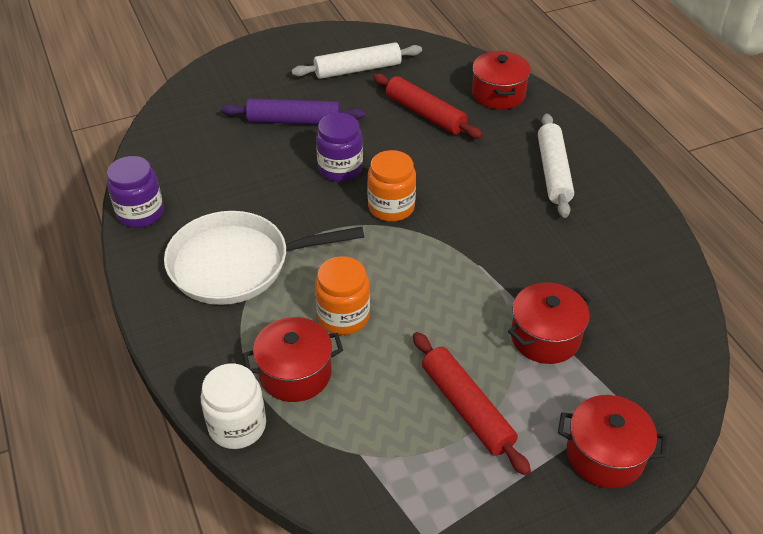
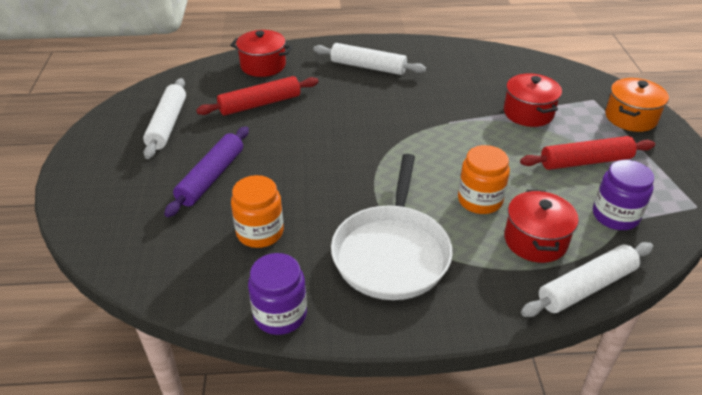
camera: 70 degrees left, 5 degrees down
(237, 426) = (587, 287): white jar -> white rolling pin
(340, 168) = (299, 164): purple jar -> purple jar (615, 216)
(391, 207) = (364, 147): orange jar -> orange jar (260, 232)
(605, 455) = (630, 118): red pot -> orange pot

